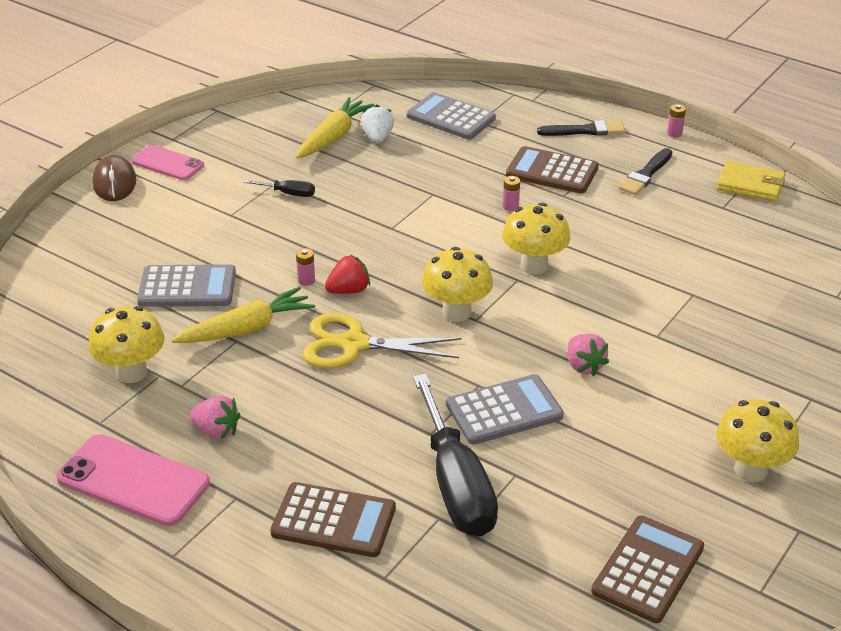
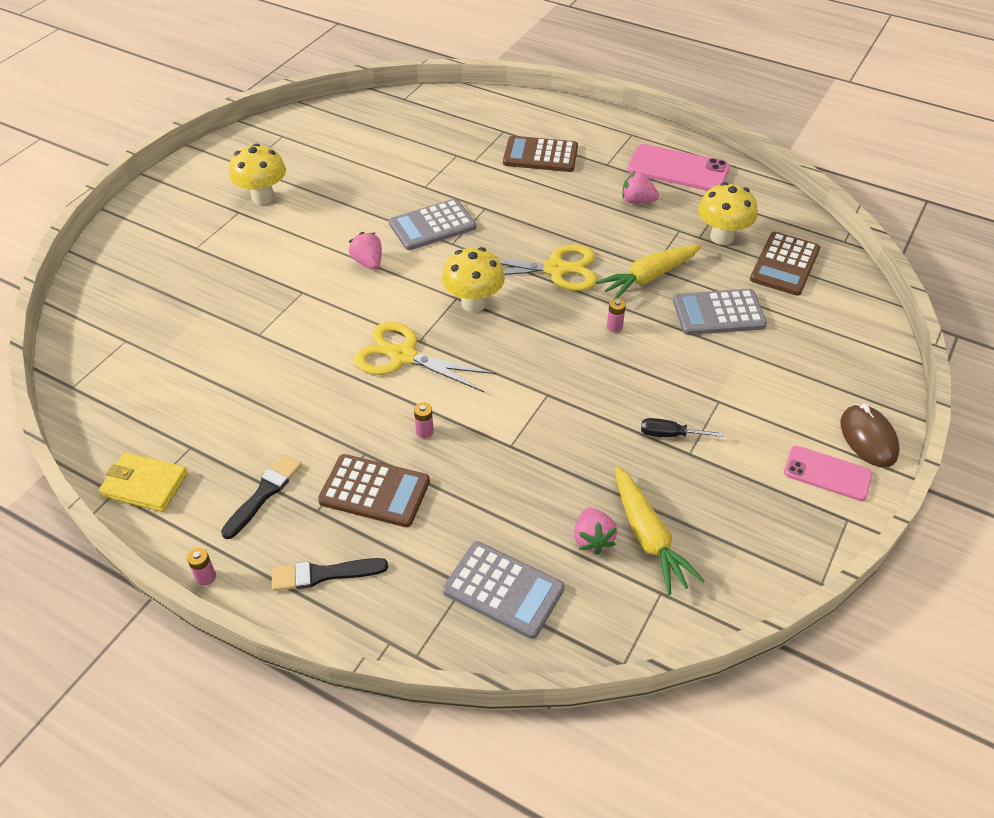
camera: 175 degrees right, 10 degrees up
(333, 137) = (648, 537): yellow carrot -> yellow carrot turned 45 degrees counterclockwise
(348, 290) = (573, 319): red strawberry -> none
(377, 138) = (592, 539): white strawberry -> pink strawberry
(456, 484) = (465, 178): black screwdriver -> none
(534, 265) = (403, 356): yellow mushroom -> yellow scissors
(648, 569) = (346, 142): brown calculator -> brown calculator (785, 264)

